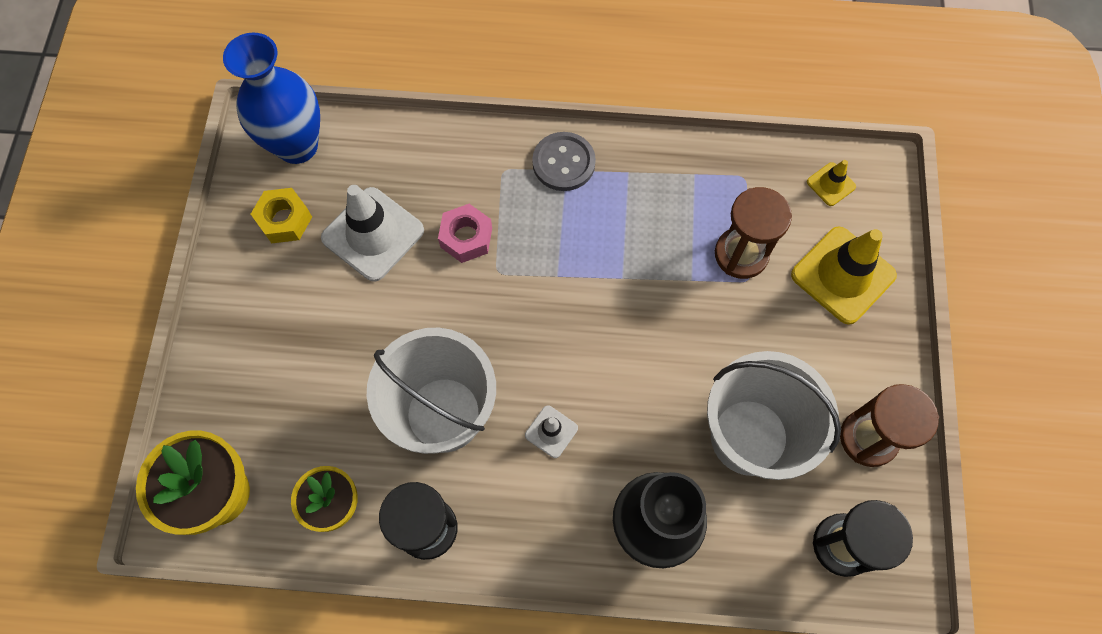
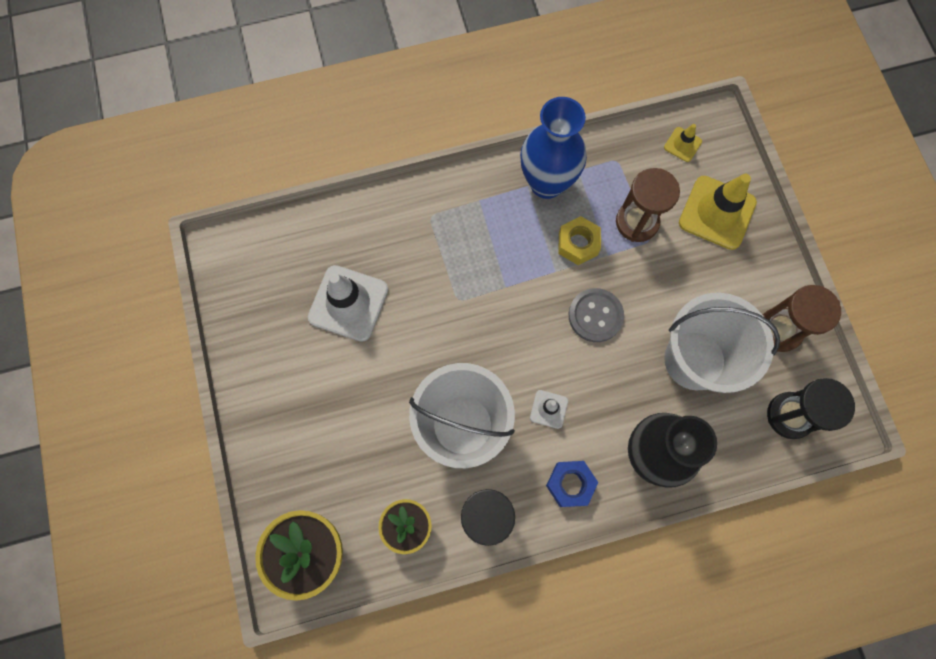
camera: 20 degrees left, 5 degrees up
(284, 220) = (272, 316): yellow nut -> yellow nut (578, 244)
(297, 146) = (256, 251): blue vase -> blue vase (546, 183)
(466, 237) = (423, 281): pink nut -> none
(541, 528) = (570, 484): none -> blue nut
(563, 163) = (475, 195): grey button -> grey button (595, 316)

